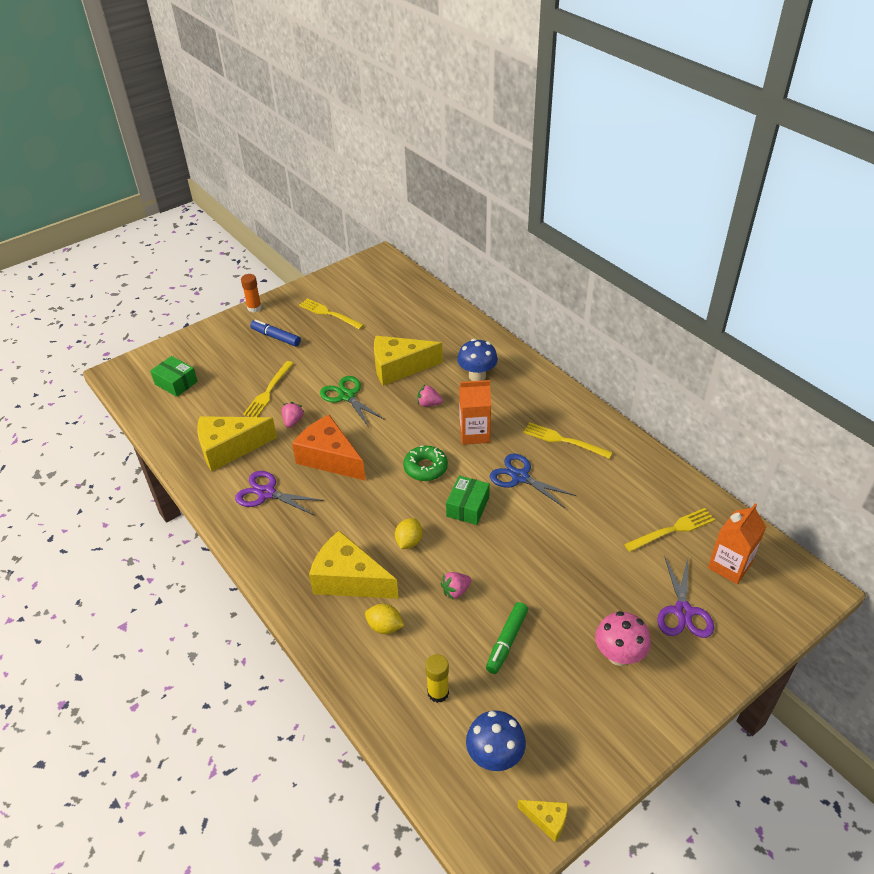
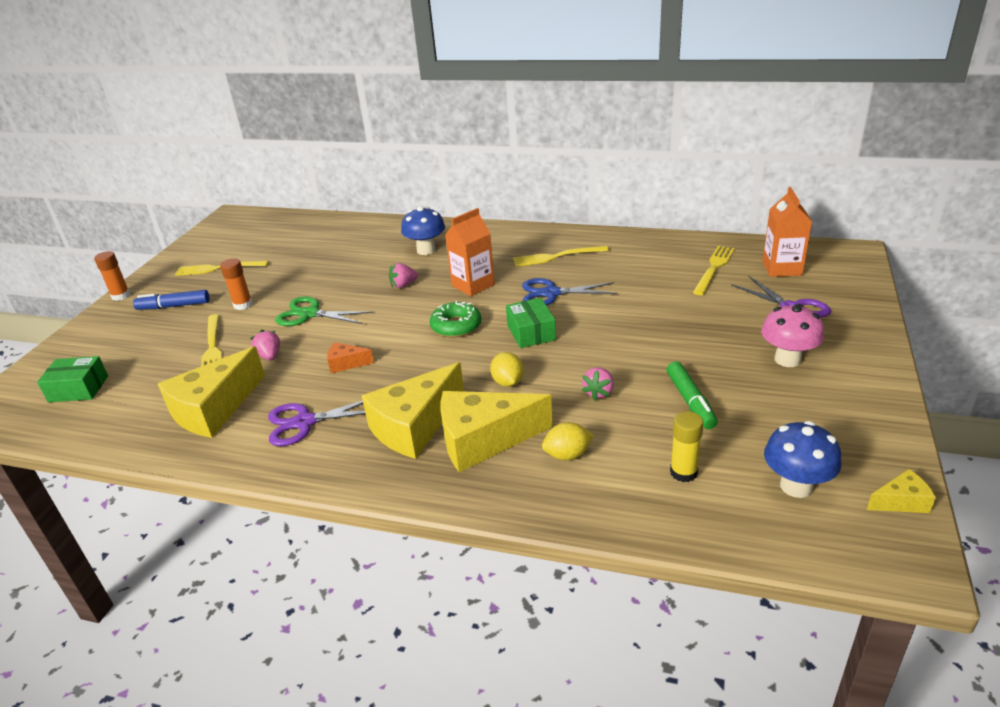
camera: 35 degrees left, 10 degrees down
(315, 361) = (243, 305): none -> orange glue stick
(329, 458) = (346, 363): orange cheese -> orange cheese, size x0.46
(399, 367) = (342, 274): yellow cheese -> yellow cheese (414, 426)

